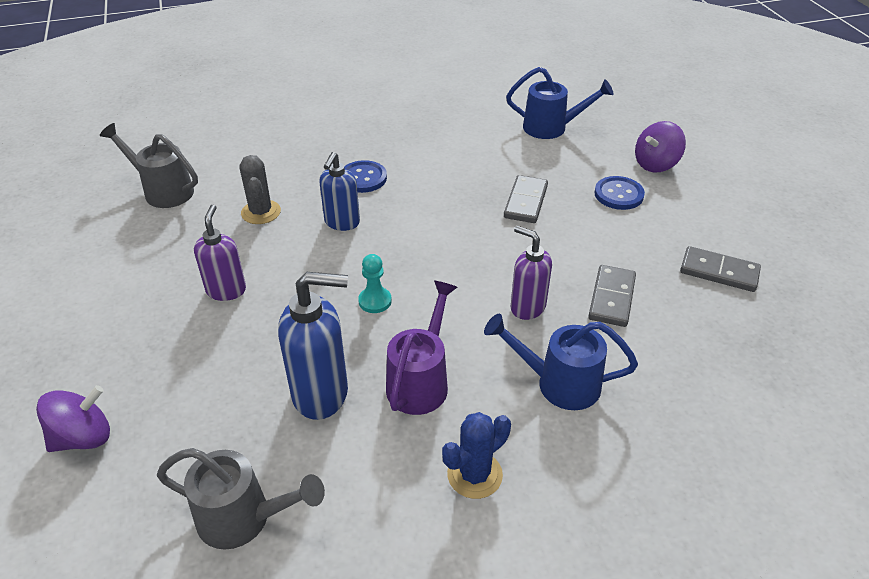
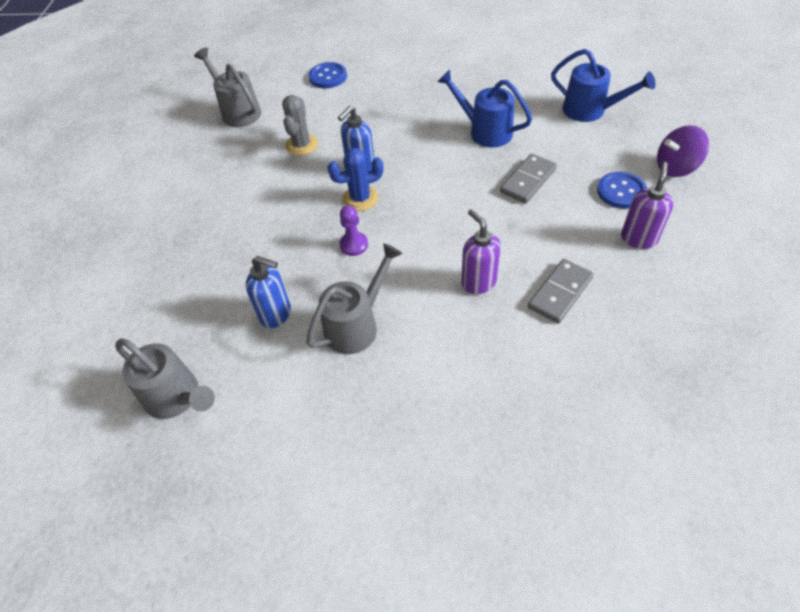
camera: 25 degrees right, 10 degrees up
(83, 437) = (101, 301): purple spinning top -> none
(226, 290) = (246, 208): purple soap dispenser -> purple soap dispenser (638, 238)
(321, 394) = (276, 314): blue soap dispenser -> blue soap dispenser, size x0.65
(363, 178) = (396, 130): blue button -> blue button (328, 77)
(375, 301) = (354, 245): turquoise pawn -> purple pawn
(421, 381) = (357, 325): purple watering can -> grey watering can
(474, 475) = (360, 418): blue cactus -> blue cactus (360, 198)
(558, 383) = (470, 359): blue watering can -> blue watering can (484, 131)
(719, 272) = (680, 292): grey domino -> none

